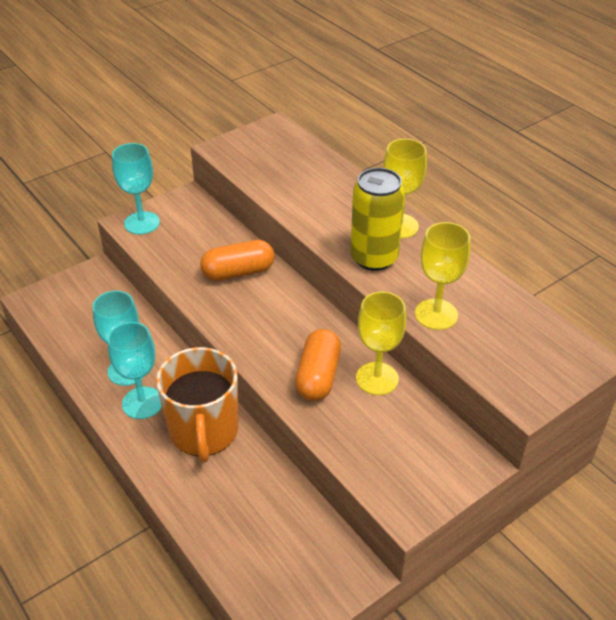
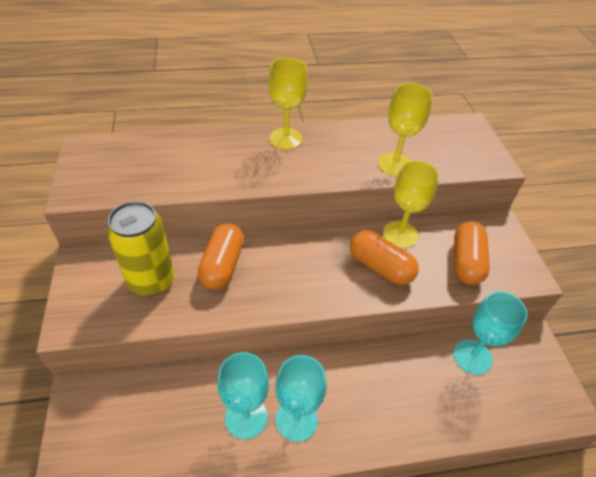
camera: 65 degrees left, 5 degrees up
(142, 223) = (83, 311): turquoise goblet -> turquoise goblet (472, 357)
(204, 431) = (357, 381): orange mug -> none
(374, 258) = (312, 167): yellow can -> yellow can (151, 280)
(381, 445) = (466, 262): none -> orange capsule

